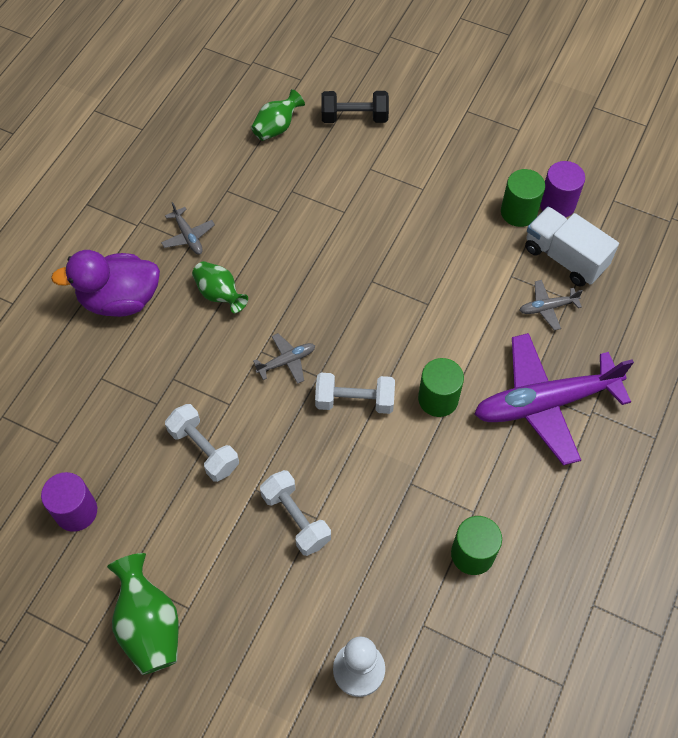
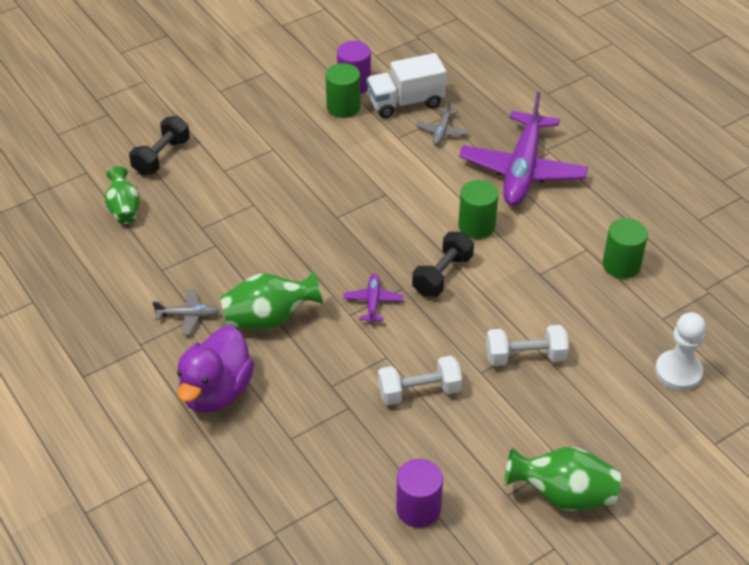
camera: 60 degrees left, 15 degrees down
(219, 294) = (269, 319): green vase -> green vase, size x1.51
(286, 361) = (373, 302): grey plane -> purple plane
(354, 401) = (442, 275): white dumbbell -> black dumbbell

